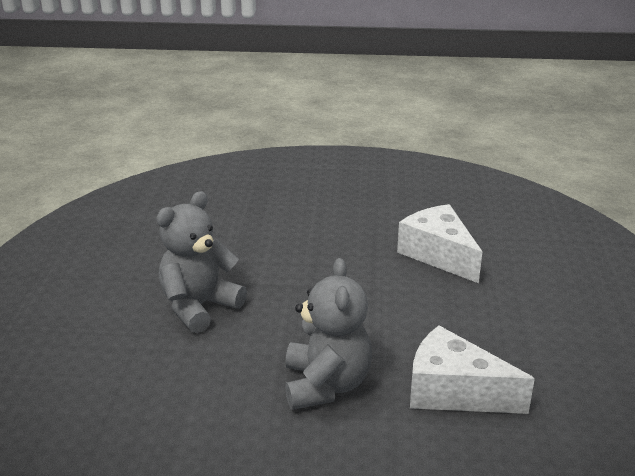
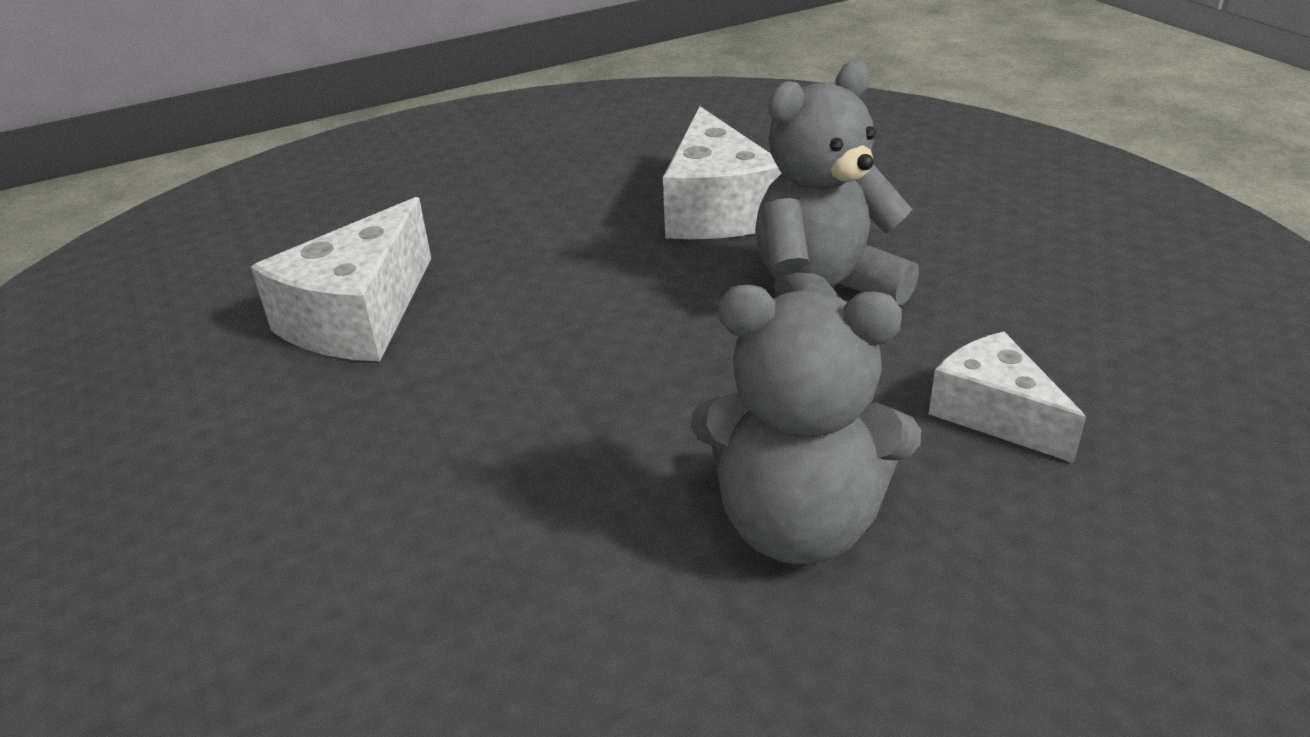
camera: 120 degrees left, 5 degrees up
(189, 384) = (994, 414): none -> white cheese

